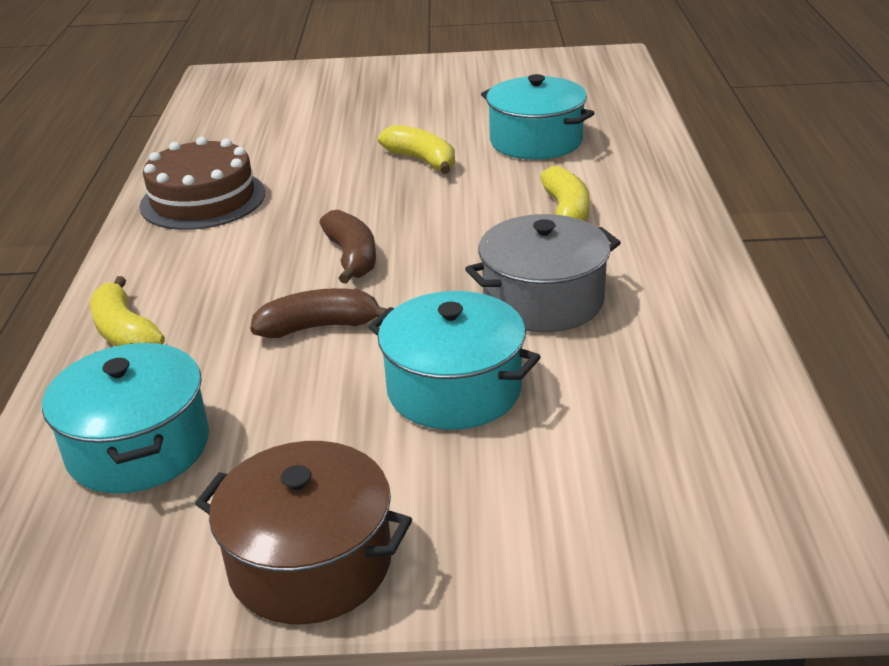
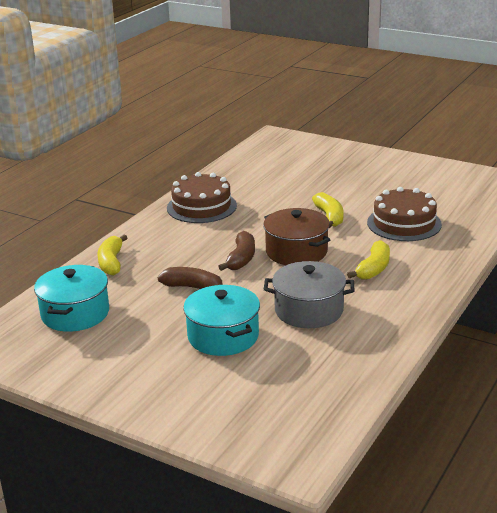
camera: 30 degrees right, 5 degrees down
(310, 562) = (98, 382): brown pot -> brown pot (296, 251)
(536, 141) = (404, 223): turquoise pot -> brown cake

